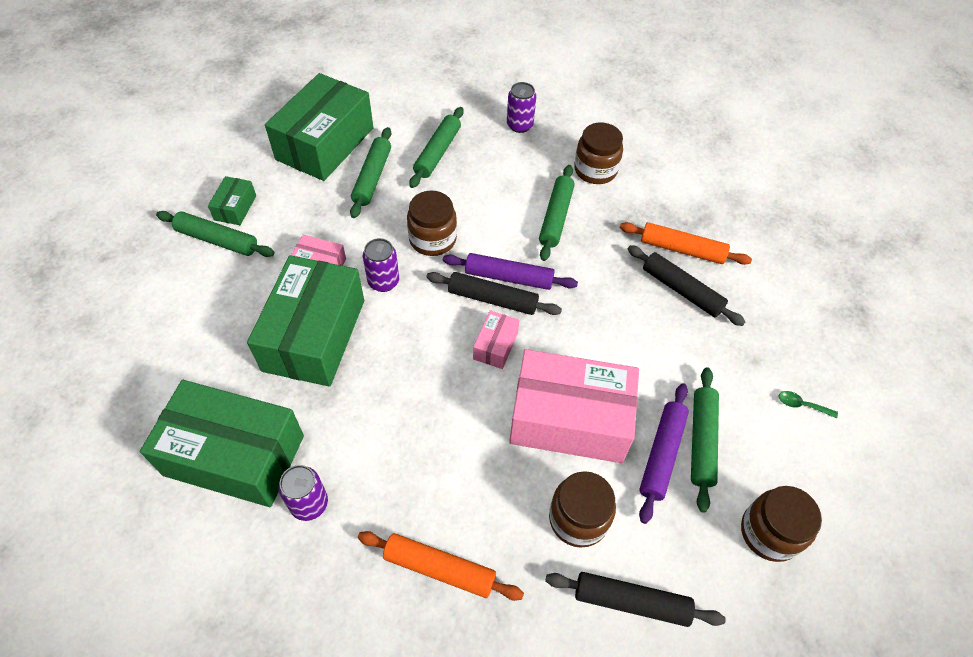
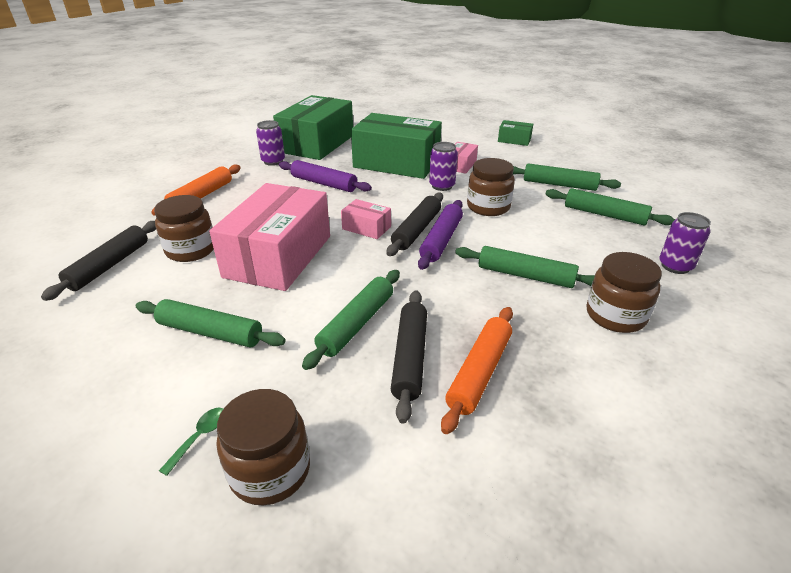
camera: 100 degrees right, 20 degrees down
(217, 240) = (483, 136): green rolling pin -> green rolling pin (356, 324)
(325, 143) = (595, 167): green box -> none
(661, 454) = (213, 302): purple rolling pin -> purple rolling pin (323, 183)
(681, 290) = (410, 357): black rolling pin -> black rolling pin turned 45 degrees counterclockwise
(769, 532) = (85, 360): brown jar -> brown jar (270, 471)

